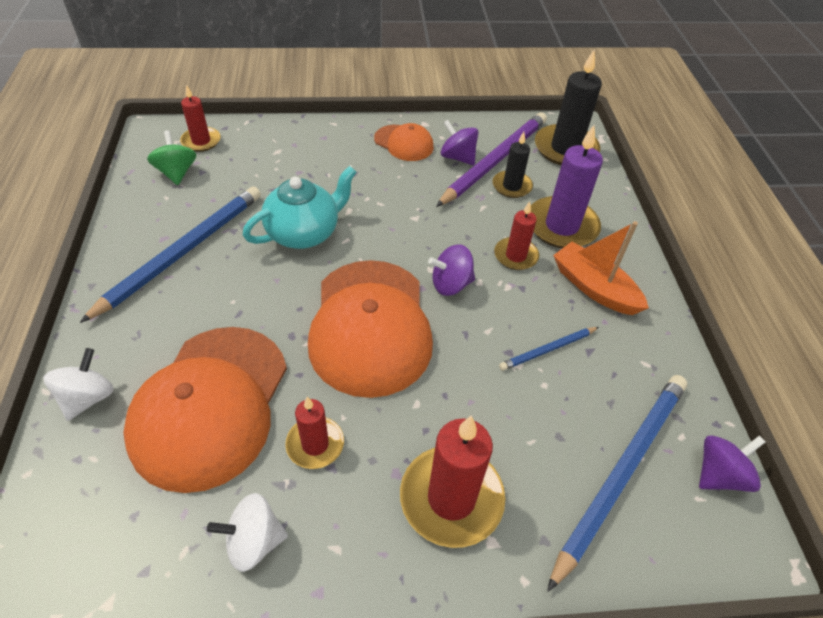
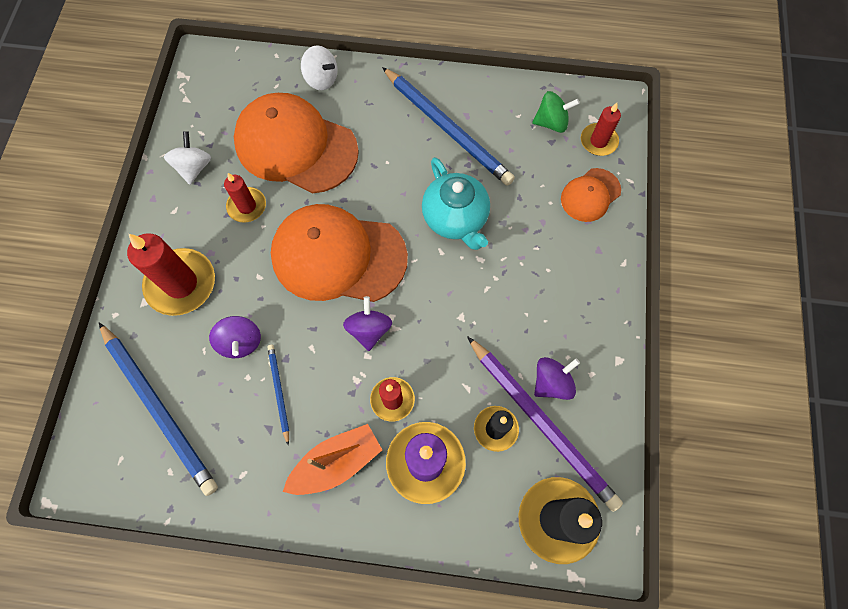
camera: 105 degrees right, 20 degrees up
(404, 143) = (582, 329): orange cap -> orange cap (590, 195)
(719, 474) = (130, 486): purple spinning top -> purple spinning top (240, 342)

